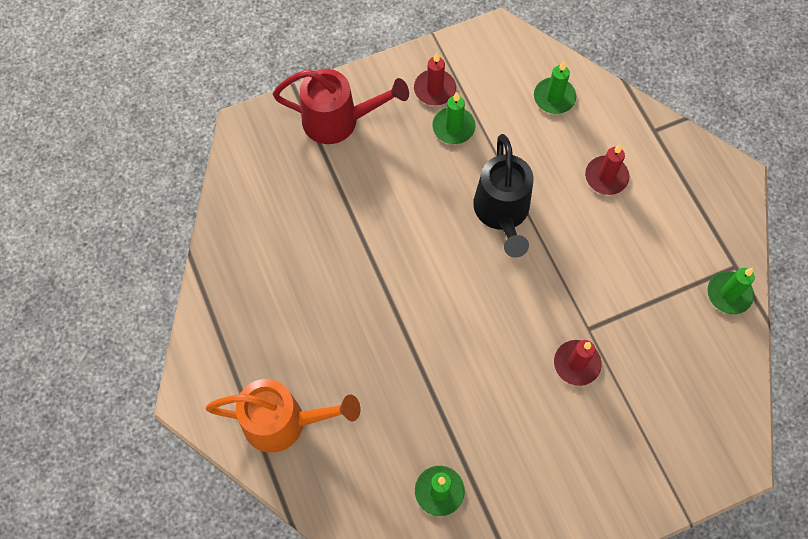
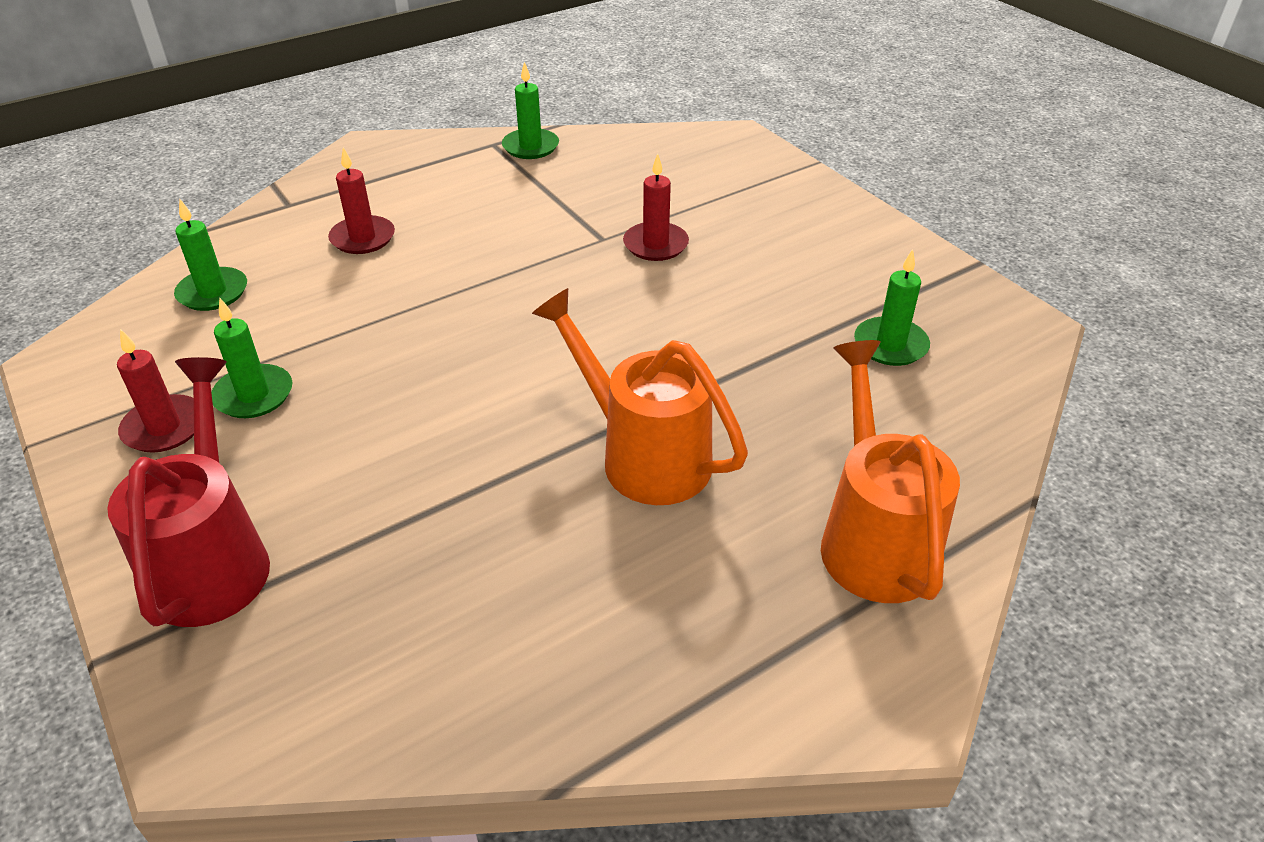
camera: 100 degrees left, 25 degrees down
(368, 319) = (644, 455): none -> orange watering can
(502, 213) = (426, 326): black watering can -> none

